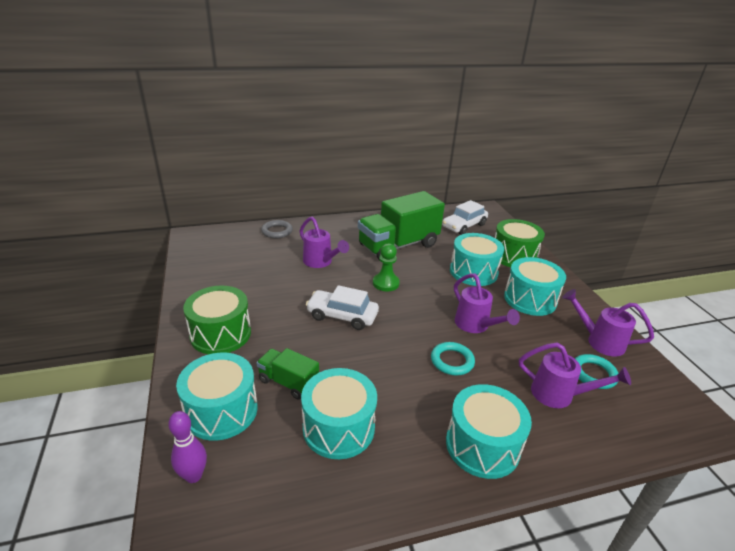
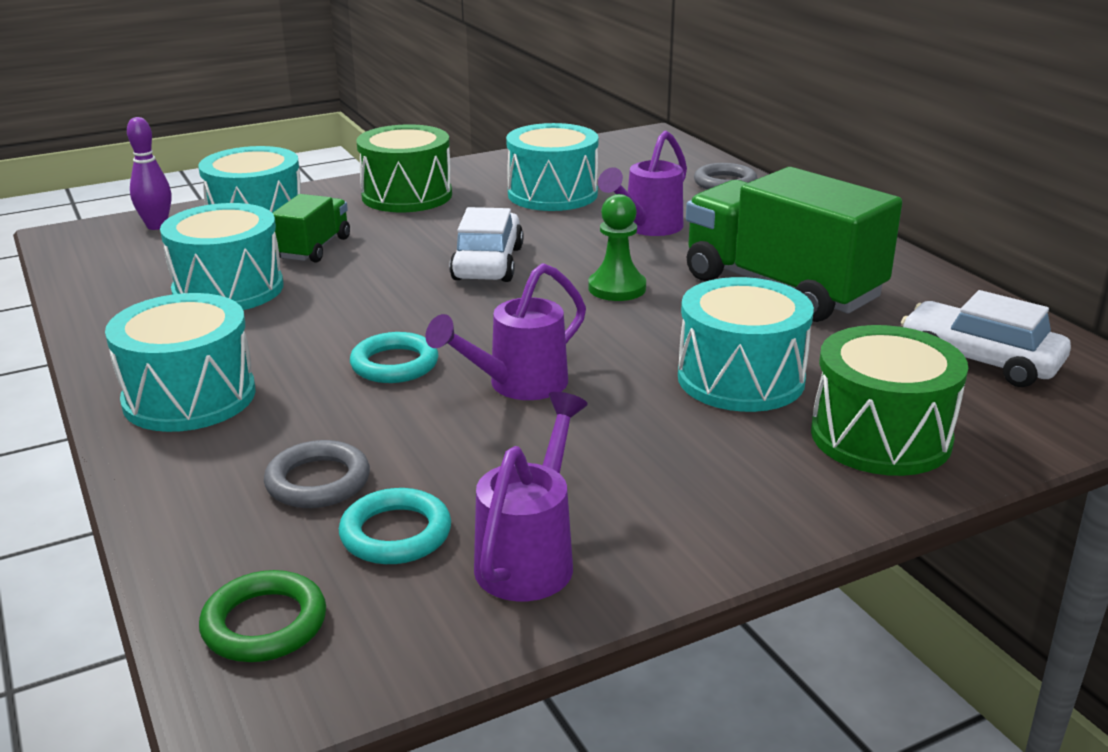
camera: 80 degrees right, 5 degrees down
(530, 299) = (667, 456): turquoise drum -> turquoise drum (552, 194)
(560, 395) = (318, 481): purple watering can -> grey ring
(661, 416) = (264, 624): none -> green ring

